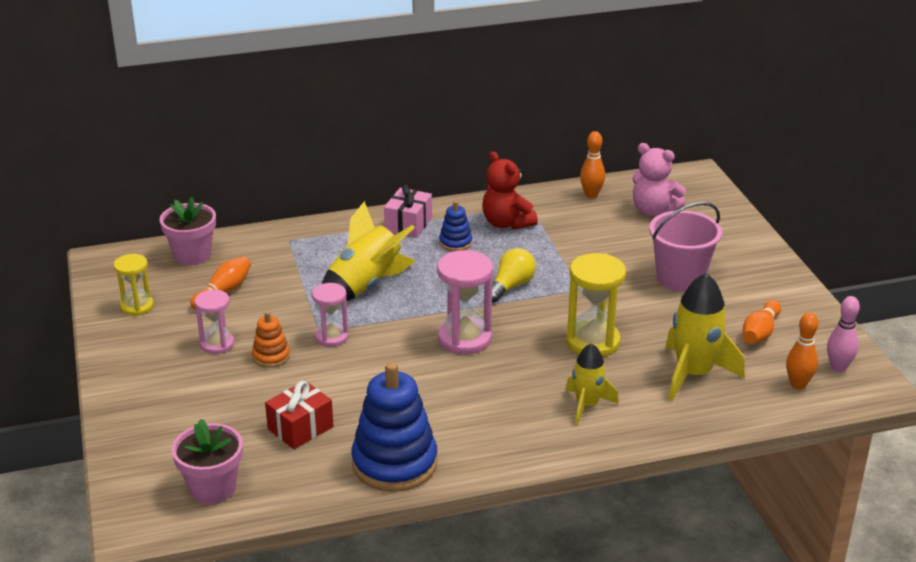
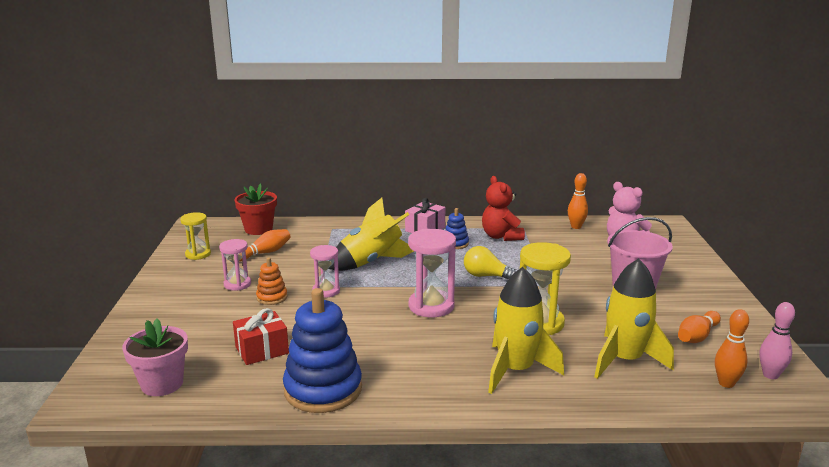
camera: 15 degrees right, 10 degrees down
(192, 255) = (258, 229): pink flower pot -> red flower pot
(511, 286) = (486, 276): yellow light bulb -> yellow light bulb turned 120 degrees counterclockwise
(587, 405) = (515, 370): yellow rocket -> yellow rocket, size x1.62

